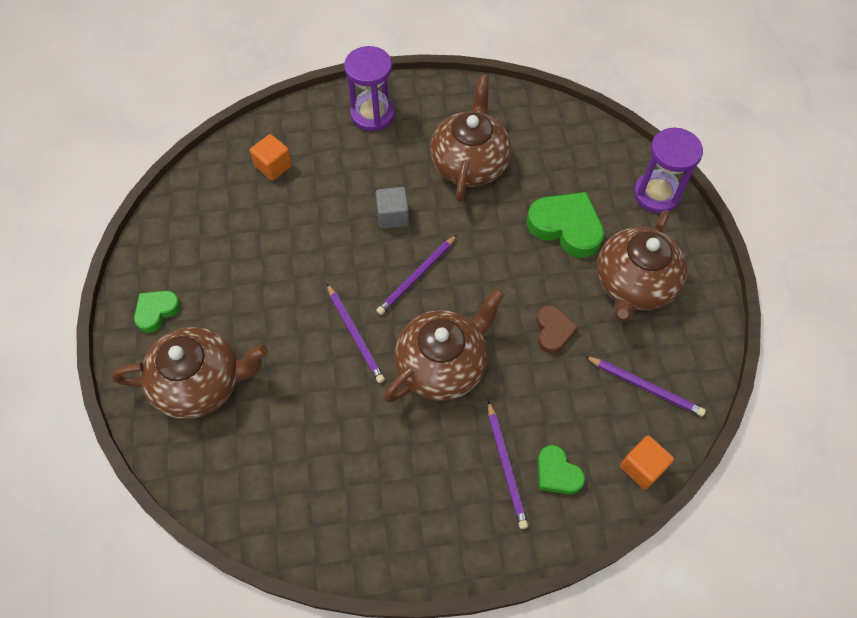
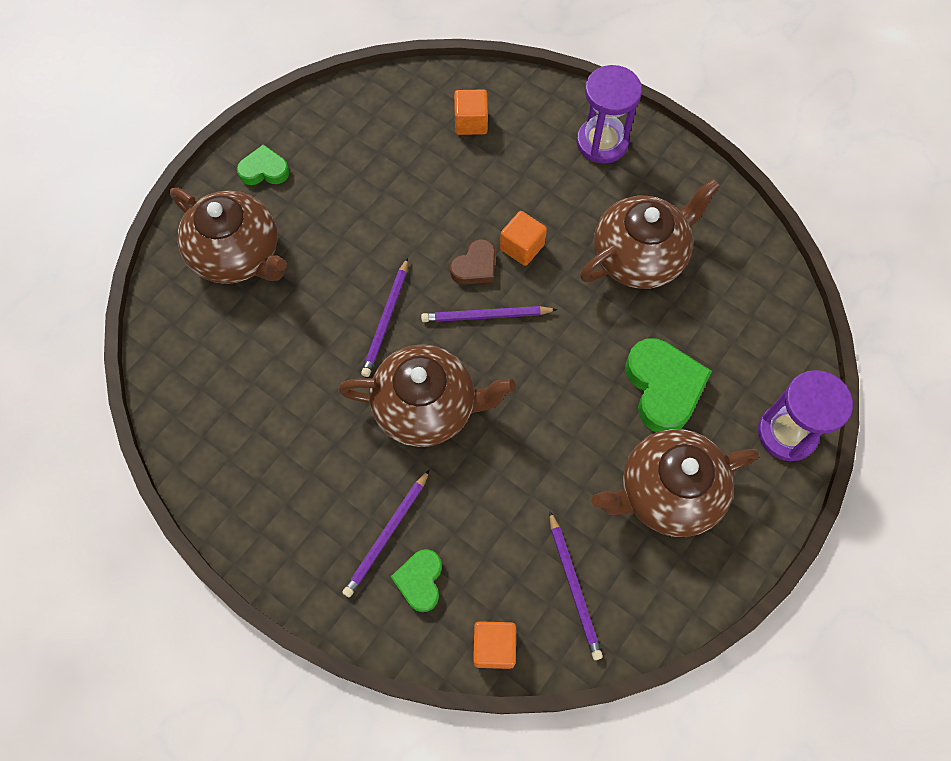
camera: 45 degrees right, 5 degrees up
(393, 216) = (522, 247): grey cube -> orange cube
(553, 331) = (548, 465): brown heart -> brown heart (475, 266)

